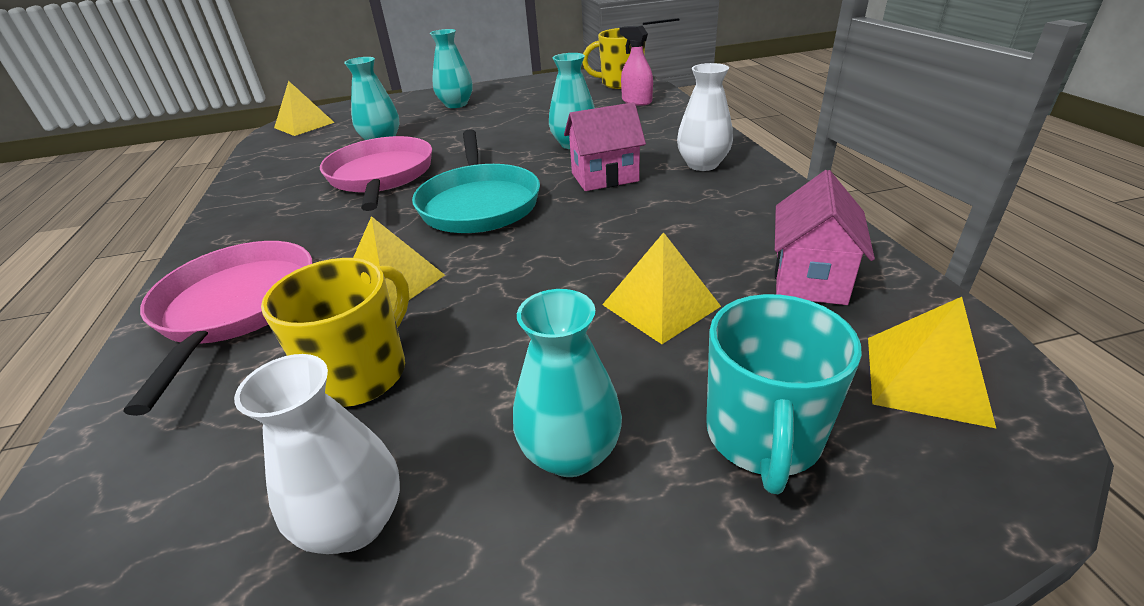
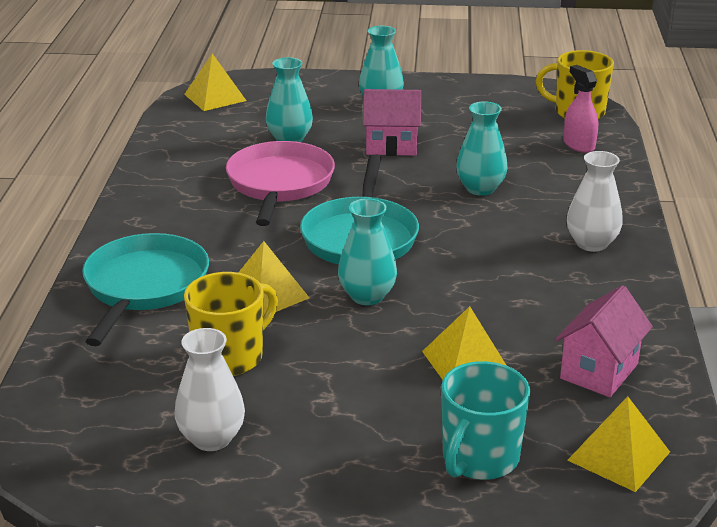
camera: 15 degrees right, 5 degrees down
(236, 308) = (144, 287): pink pan -> turquoise pan
(570, 453) = (352, 437): turquoise vase -> turquoise vase (367, 296)
(605, 177) = (489, 235): pink house -> pink house (391, 146)

